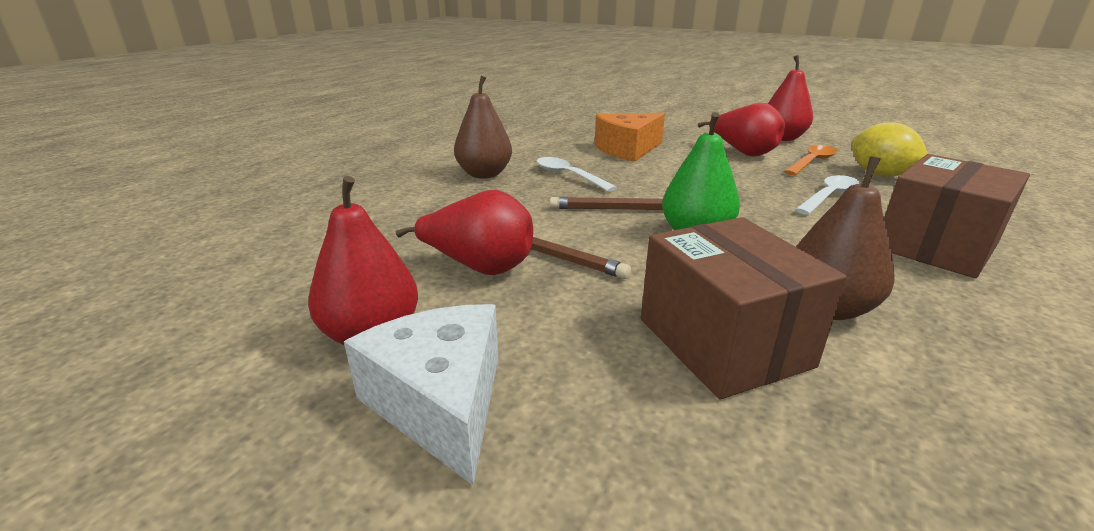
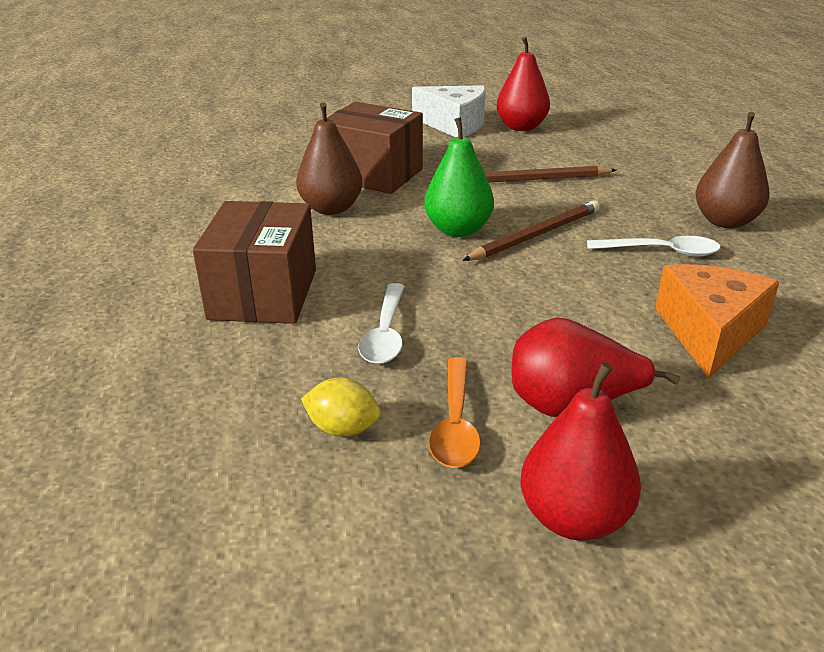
camera: 140 degrees right, 5 degrees up
(480, 267) = (542, 161): red pear -> none
(880, 175) = (343, 429): yellow lemon -> yellow lemon, size x0.64

